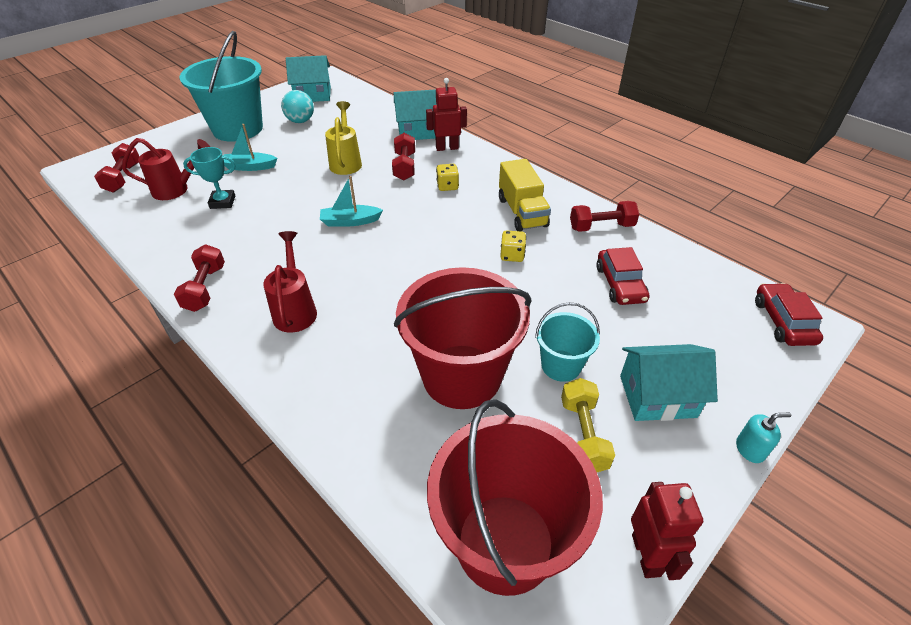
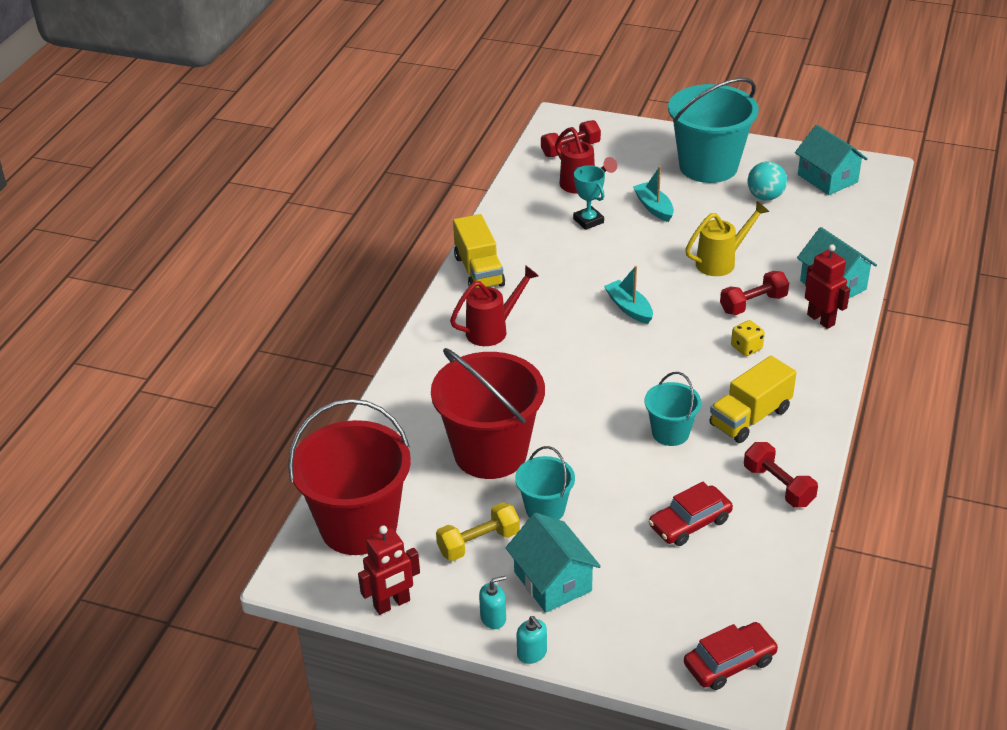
camera: 65 degrees right, 5 degrees down
(205, 288) = (479, 271): red dumbbell -> yellow truck
(512, 255) = (670, 433): yellow dice -> turquoise bucket
(694, 463) = (493, 618): none -> turquoise soap dispenser

